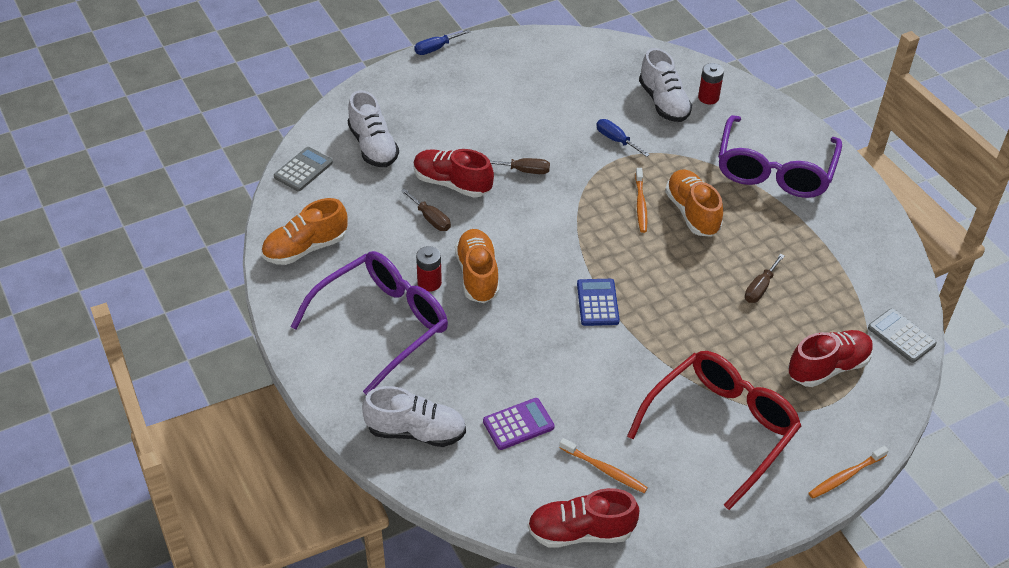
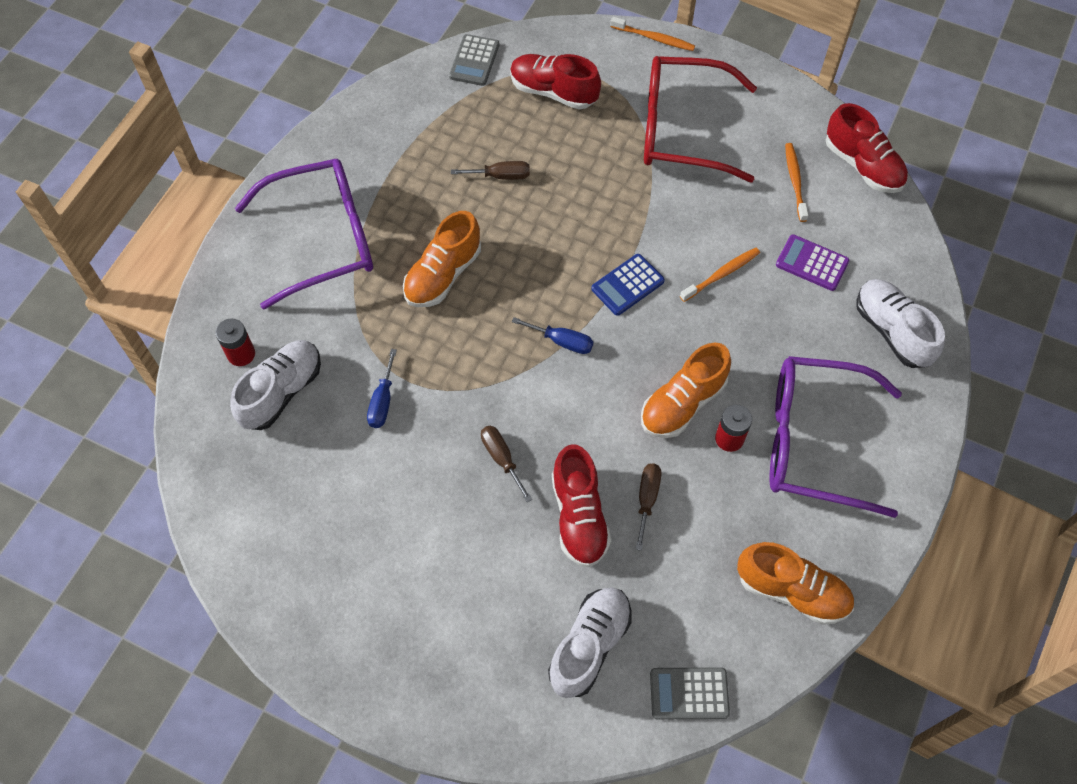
camera: 125 degrees left, 15 degrees up
(436, 48) = (355, 712): blue screwdriver -> blue screwdriver (562, 341)
(640, 204) = (467, 323): orange toothbrush -> orange toothbrush (722, 274)

